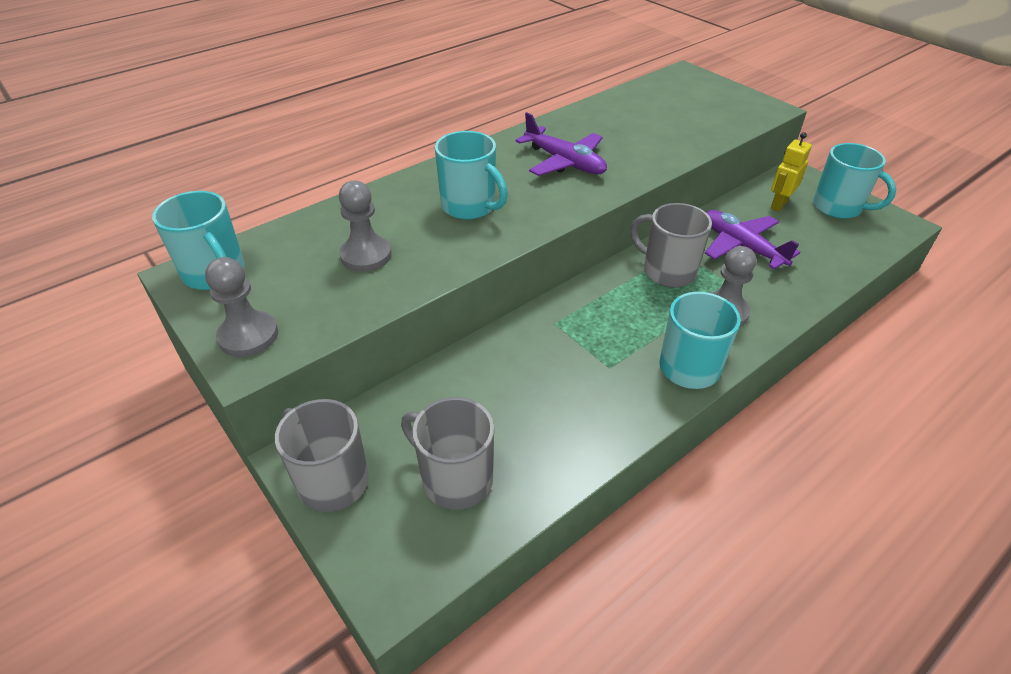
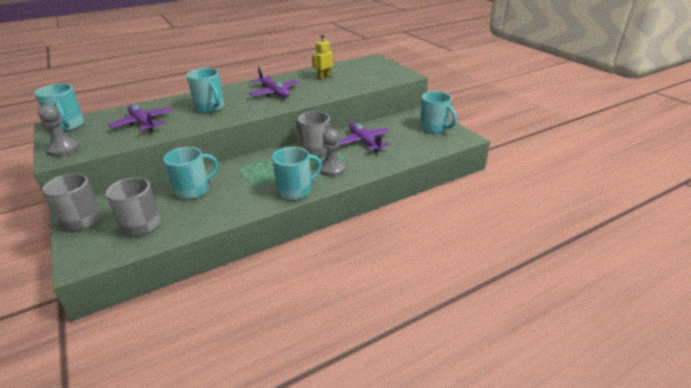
camera: 10 degrees right, 10 degrees down
(366, 255) = (143, 123): grey pawn -> purple plane
(505, 385) = (193, 190): none -> turquoise mug
(779, 204) = (401, 125): yellow robot -> yellow robot (324, 77)

